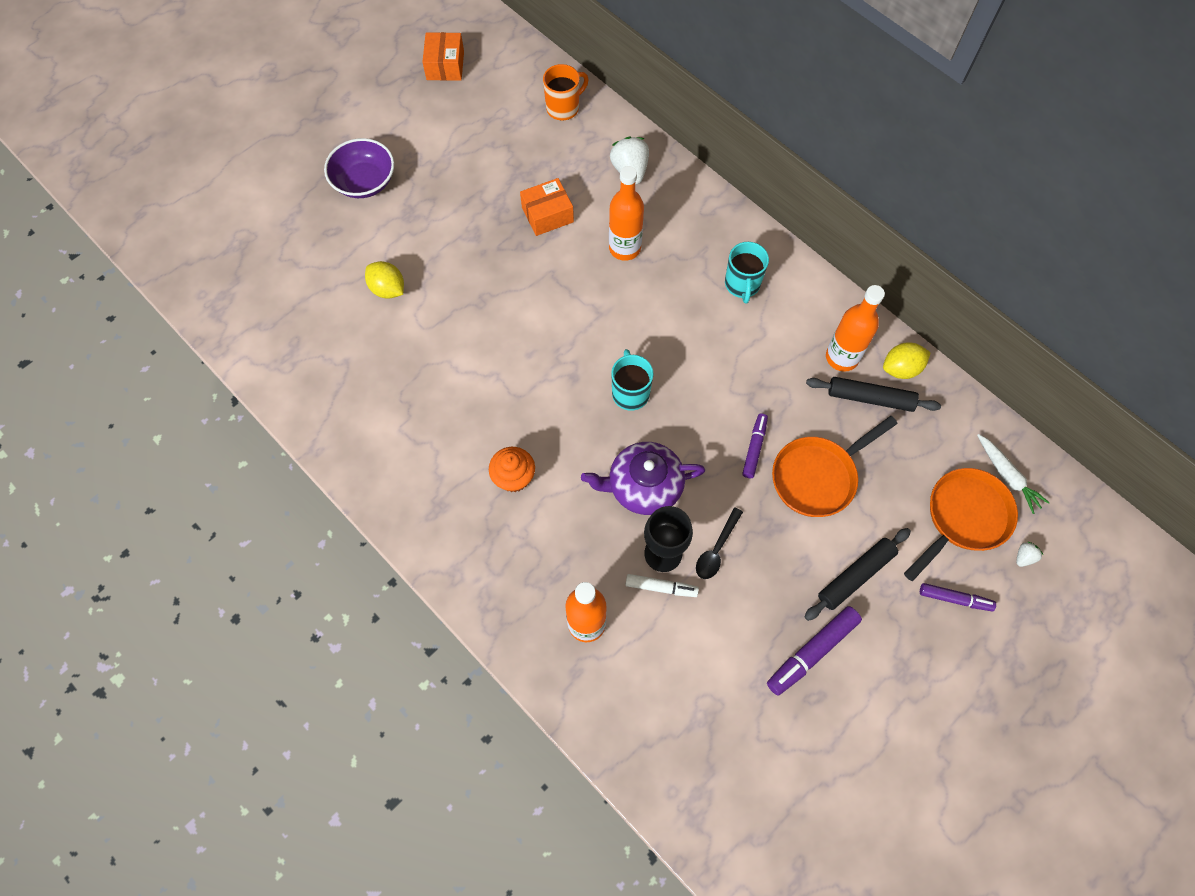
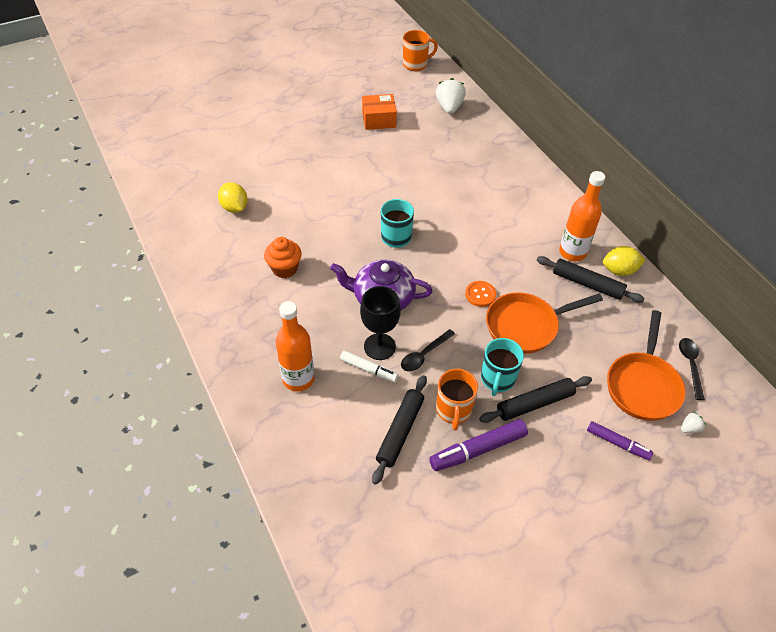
camera: 15 degrees right, 15 degrees down
(364, 181) = (259, 76): purple bowl -> none
(388, 289) = (246, 137): yellow lemon -> yellow lemon (234, 207)
(445, 65) = (343, 27): orange box -> none
(624, 248) = (427, 150): orange bottle -> none
(722, 656) = (400, 432): none -> black rolling pin
(742, 284) = (508, 190): turquoise mug -> turquoise mug (497, 379)
(754, 448) = (480, 294): purple marker -> orange button
(771, 611) = (453, 410): none -> orange mug
(963, 518) = (643, 385): orange pan -> orange pan turned 135 degrees clockwise
(1007, 476) = (690, 365): white carrot -> black spoon

